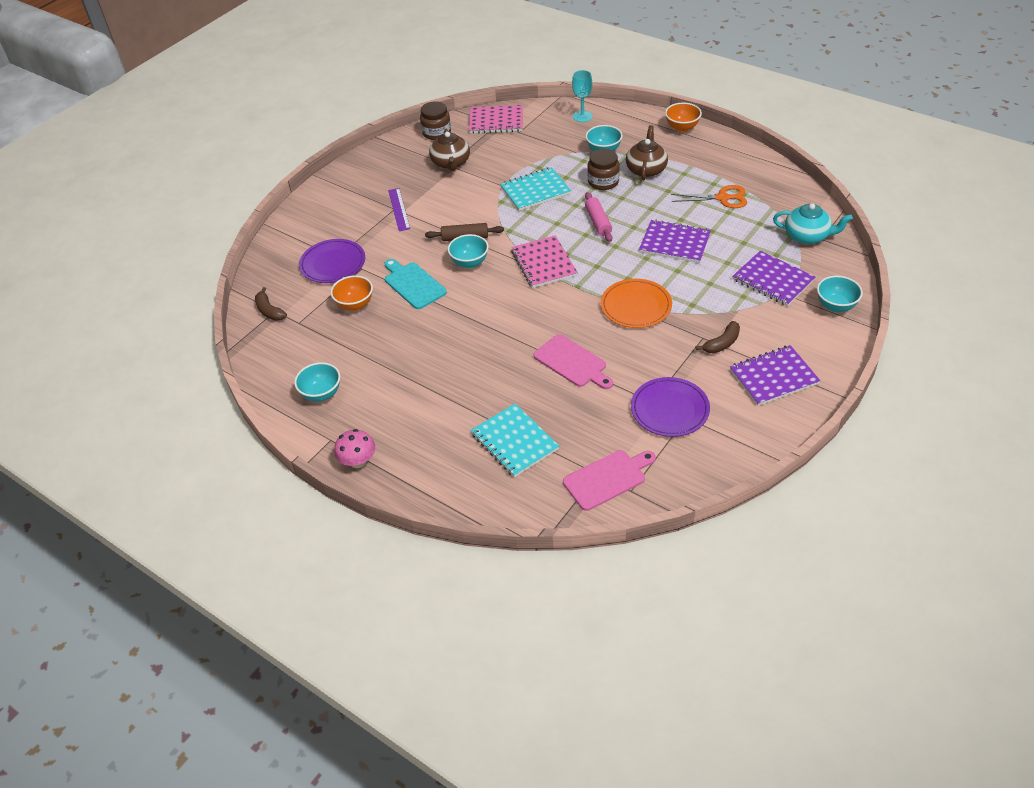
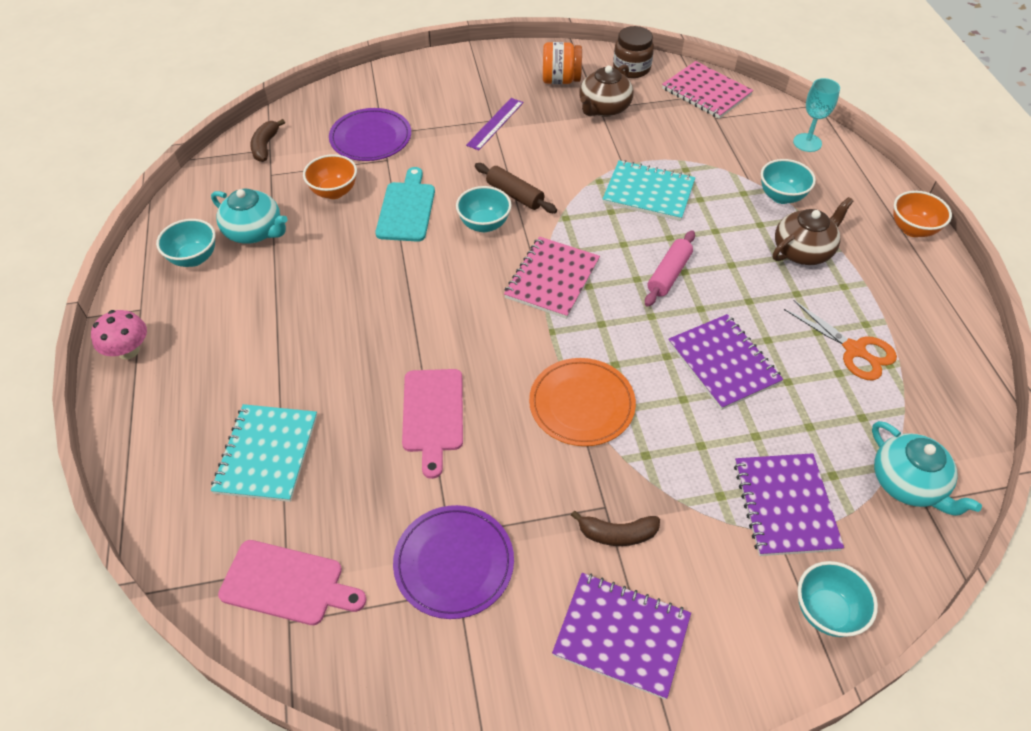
camera: 40 degrees right, 5 degrees up
(338, 356) = (255, 231): none -> turquoise teapot
(404, 163) = (560, 80): none -> orange jar
(603, 182) = (734, 232): brown jar -> none

